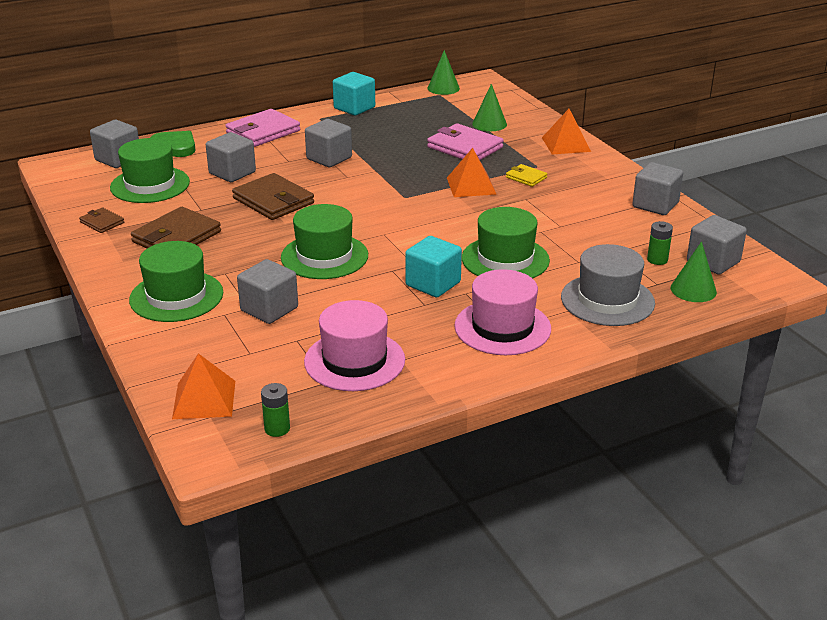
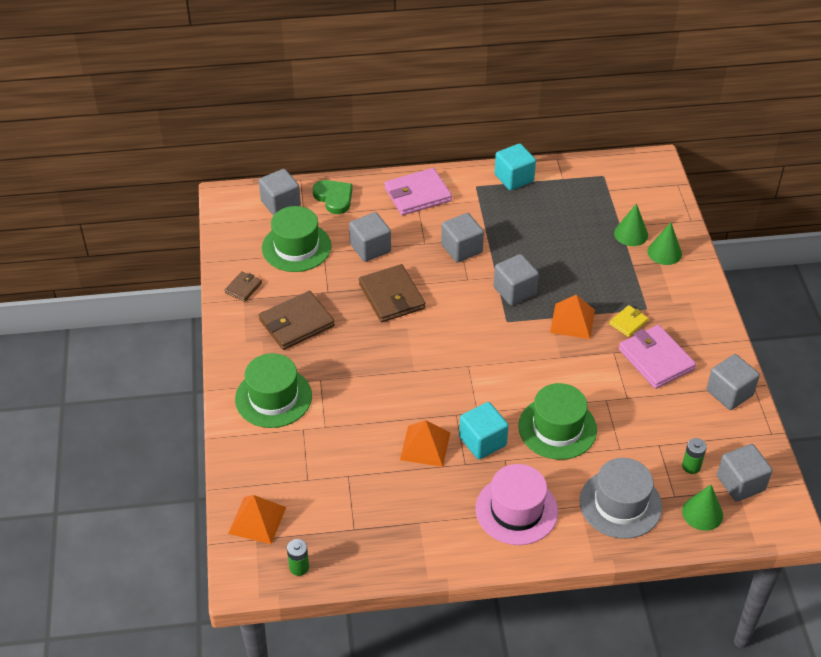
camera: 20 degrees right, 15 degrees up
(102, 222) = (243, 288): brown wallet -> brown wallet turned 60 degrees clockwise
(269, 309) = (339, 434): grey cube -> grey cube (514, 291)
(324, 256) = (407, 381): green hat -> none
(354, 361) = (383, 512): pink hat -> none
(443, 88) = (611, 166): green cone -> green cone (664, 252)
(465, 147) = (591, 264): pink wallet -> pink wallet (656, 359)
(526, 177) = (628, 322): yellow wallet -> yellow wallet turned 75 degrees clockwise
(566, 144) = (689, 283): orange pyramid -> orange pyramid (425, 446)

